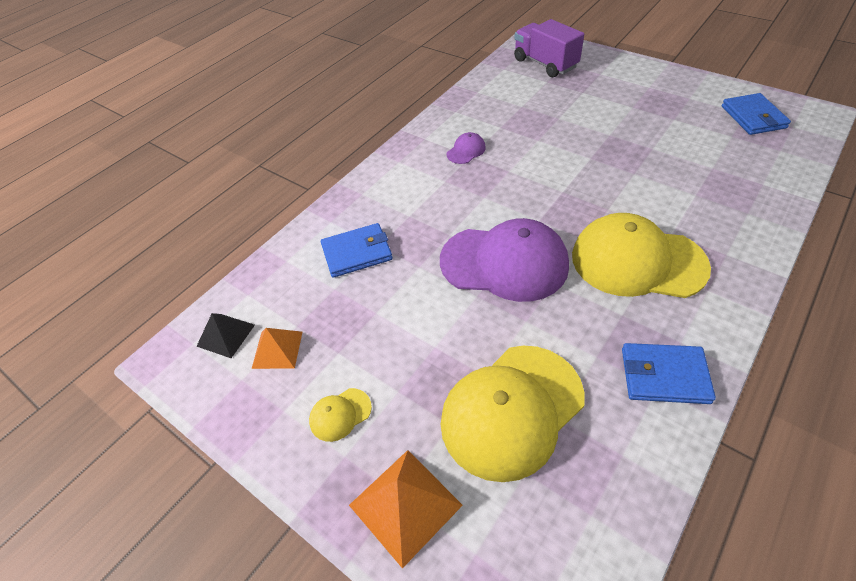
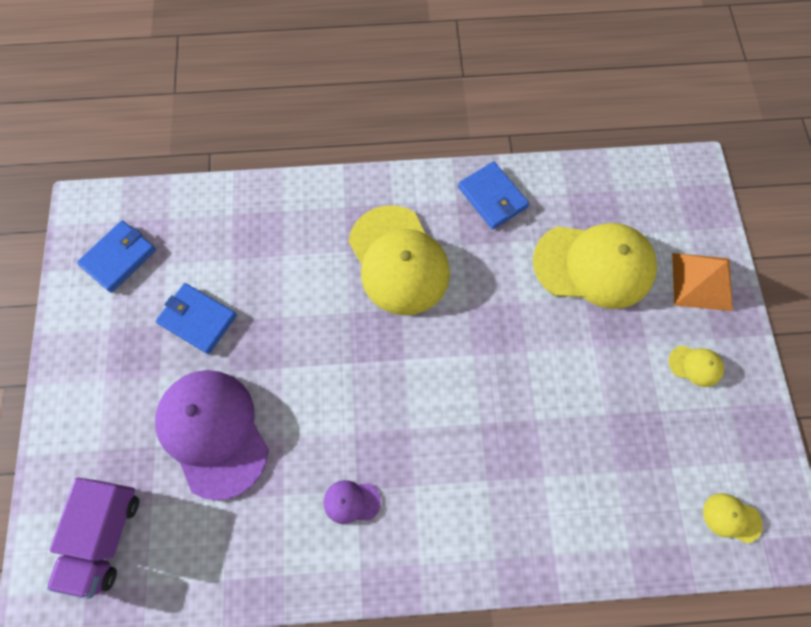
camera: 135 degrees left, 20 degrees up
(226, 335) = (731, 518): black pyramid -> yellow cap
(277, 349) = (701, 460): orange pyramid -> none
(357, 253) = (566, 488): blue wallet -> blue wallet (198, 319)
(504, 263) = (477, 354): purple cap -> purple cap (213, 432)

